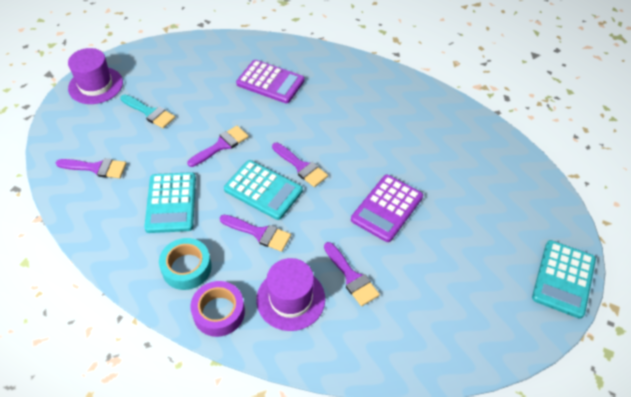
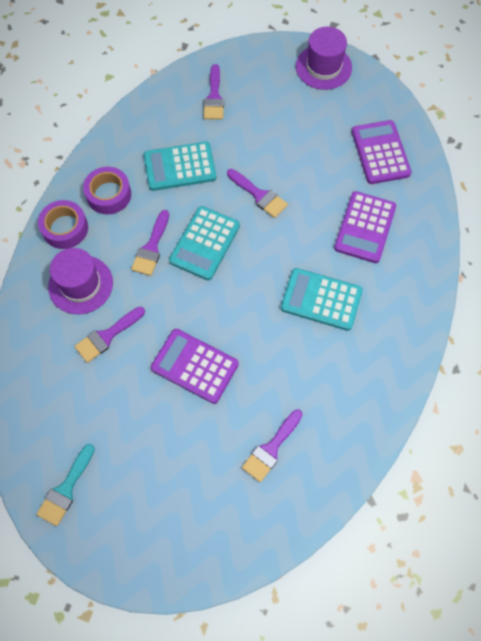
camera: 85 degrees right, 15 degrees up
(150, 112) = (294, 122): turquoise brush -> turquoise brush (66, 489)
(186, 268) = (108, 194): turquoise tape -> purple tape
(201, 63) = (380, 152): none -> purple calculator
(301, 166) = (241, 275): purple brush -> purple brush (271, 448)
(563, 279) = (117, 558): turquoise calculator -> turquoise calculator (321, 299)

